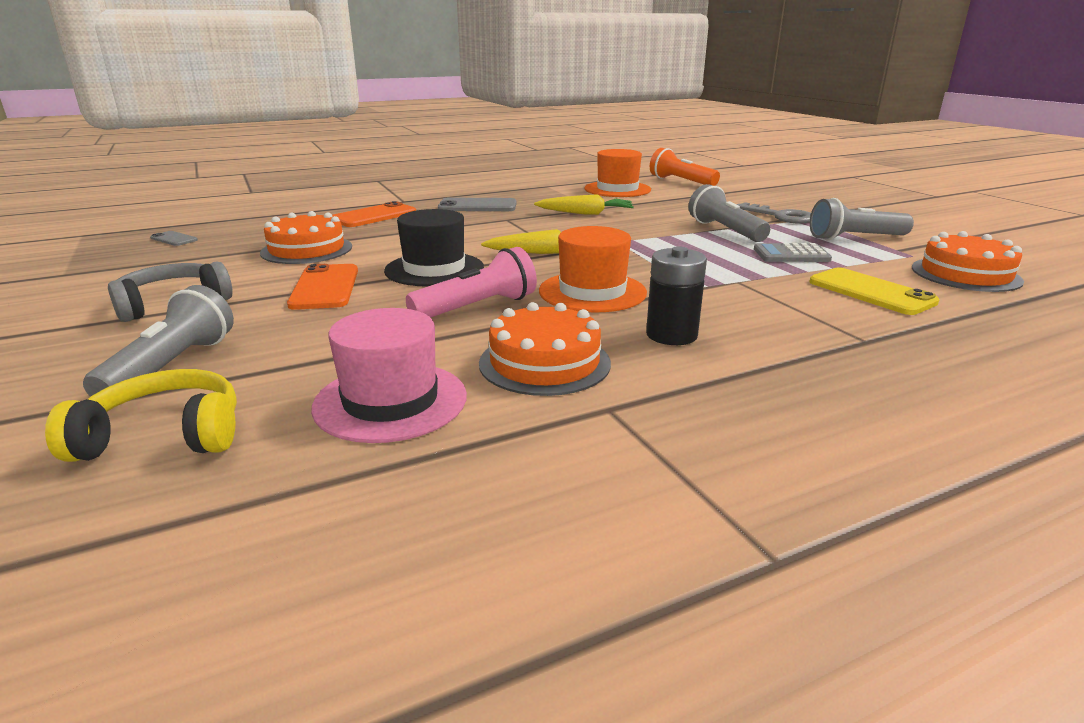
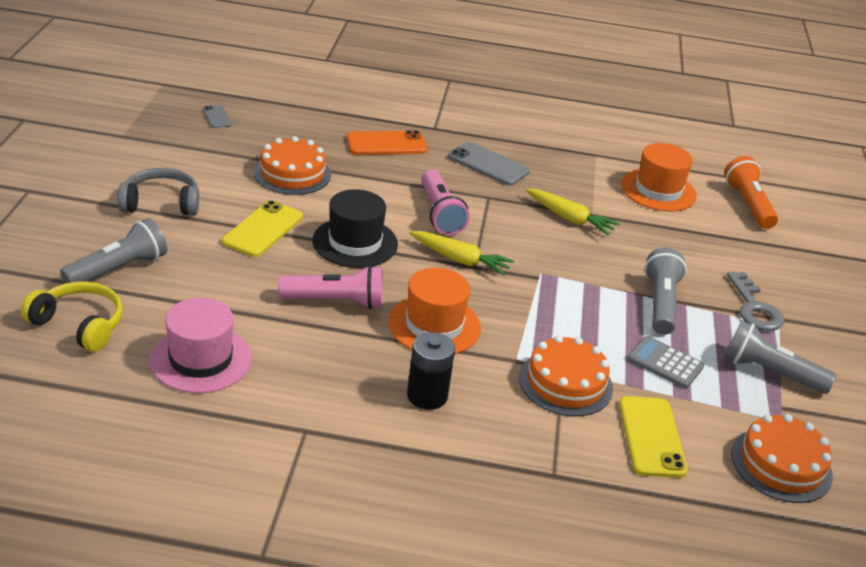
camera: 30 degrees right, 10 degrees up
(325, 287) = (263, 229): orange phone -> yellow phone
(483, 236) = (440, 214): none -> pink flashlight
(544, 363) = (315, 375): orange cake -> orange cake (565, 383)

